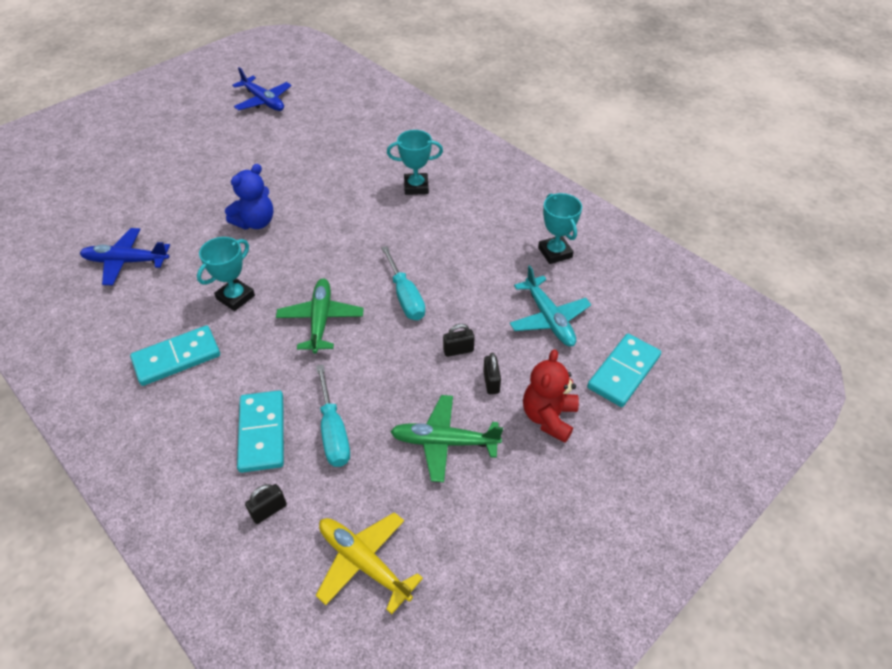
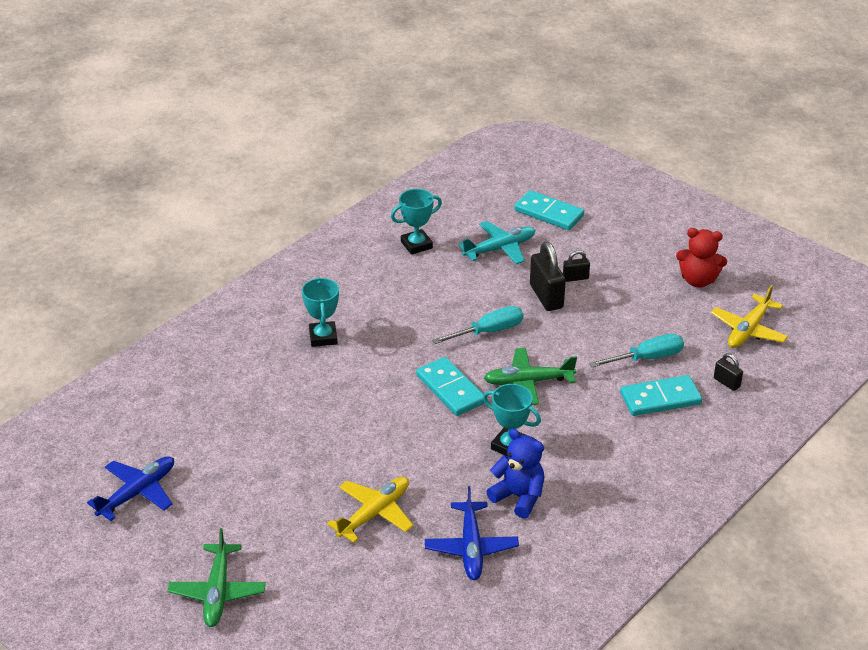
camera: 95 degrees left, 10 degrees down
(177, 358) = (596, 471): turquoise domino -> turquoise domino (451, 389)
(191, 209) = (374, 513): none -> yellow plane
(256, 222) = (393, 453): blue teddy bear -> blue teddy bear (518, 497)
(444, 442) = (639, 299): green plane -> green plane (218, 591)
(458, 350) = (546, 296): black padlock -> black padlock, size x1.87
(548, 417) = (601, 249): red teddy bear -> red teddy bear (698, 280)

